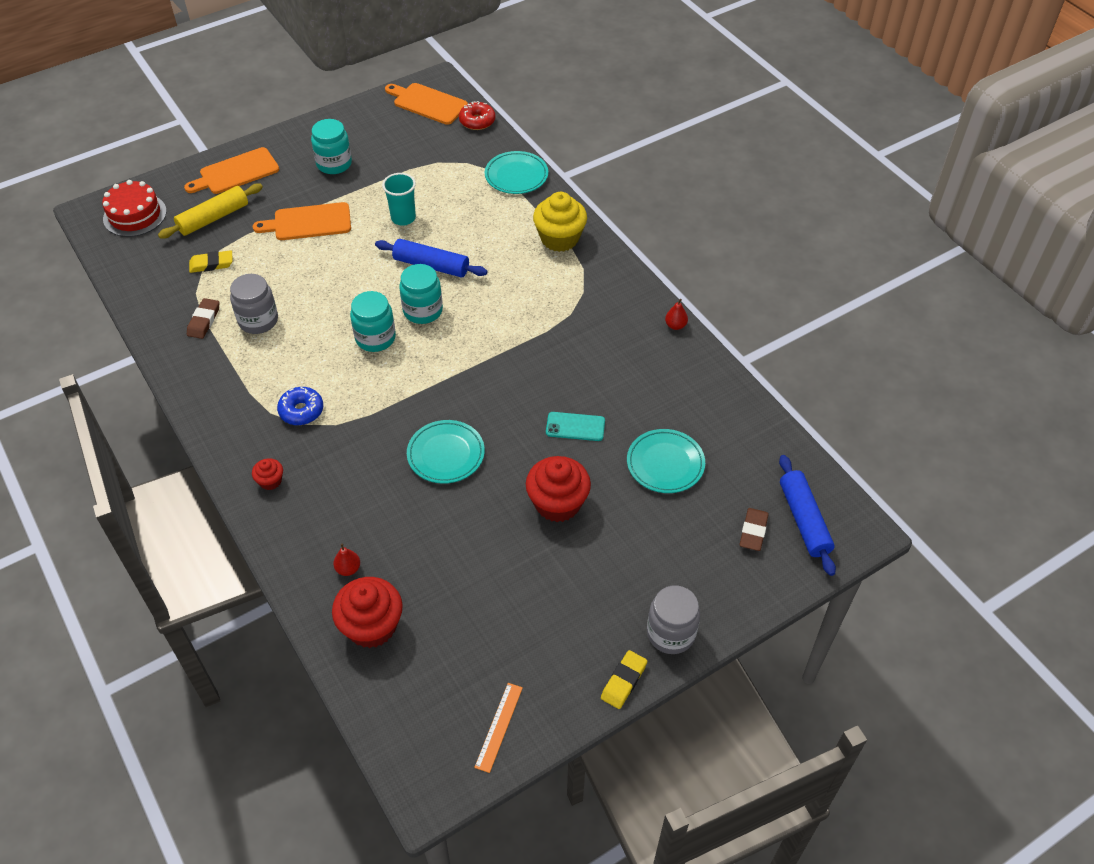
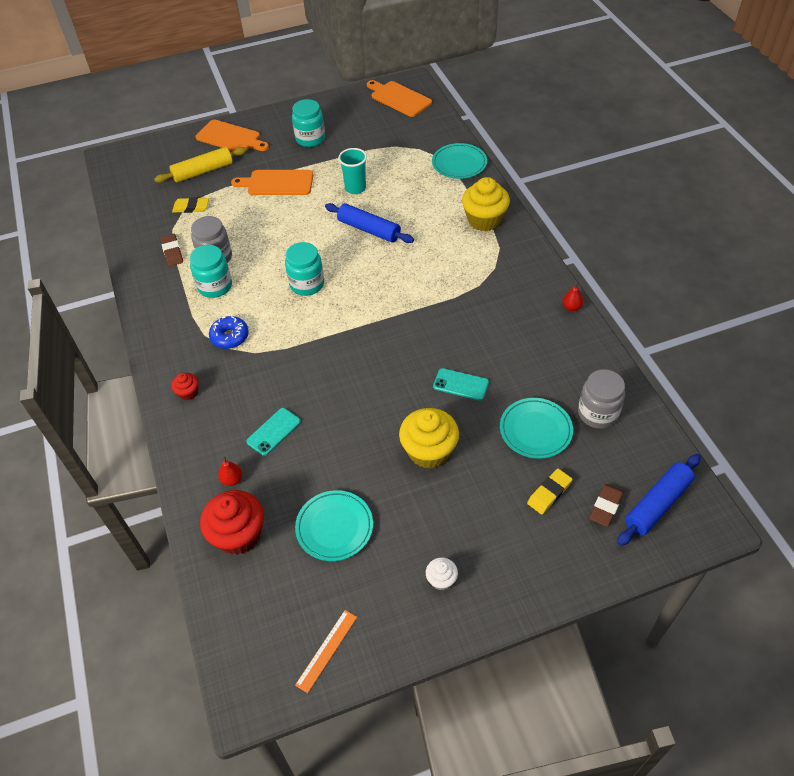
camera: 15 degrees right, 0 degrees up
(135, 215) = (143, 162): red cake -> none
(204, 321) = (172, 252): brown eraser -> brown eraser turned 45 degrees counterclockwise
(236, 172) = (230, 137): orange cutting board -> orange cutting board turned 135 degrees counterclockwise
(381, 509) = (274, 431): none -> turquoise phone
(423, 311) = (352, 266): turquoise jar -> turquoise jar (215, 286)
(446, 454) = (341, 392): turquoise plate -> turquoise plate (334, 527)
(477, 121) = (436, 116): red donut -> none
(557, 503) = (429, 451): red cupcake -> yellow cupcake
(601, 634) = (441, 580): none -> white cupcake
(623, 681) = (452, 629): yellow eraser -> yellow eraser (549, 493)
(671, 633) = (506, 591): grey jar -> grey jar (597, 413)
(804, 520) = (657, 504): blue rolling pin -> blue rolling pin turned 45 degrees clockwise

